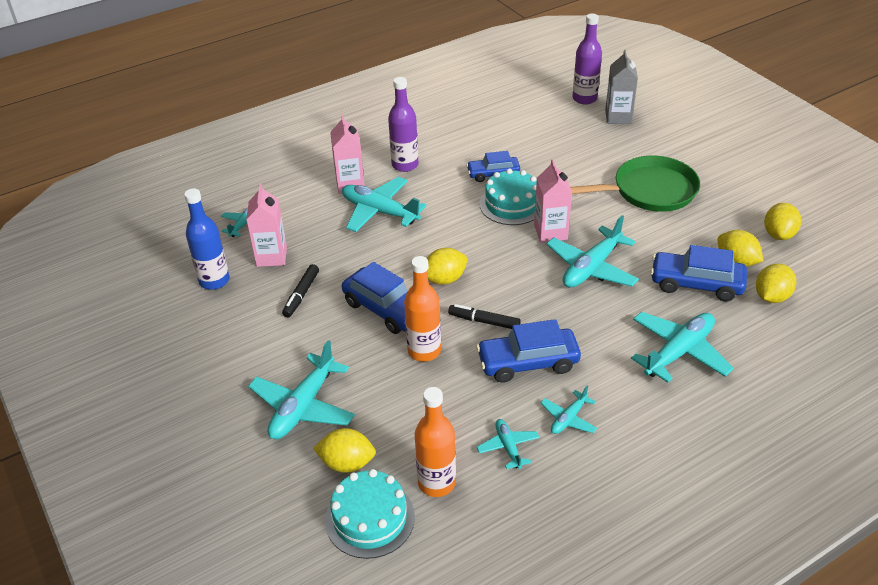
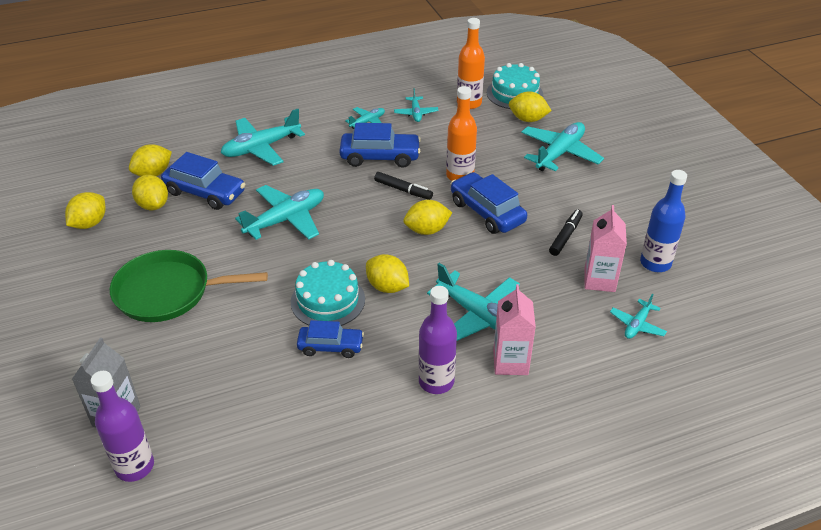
camera: 170 degrees left, 0 degrees up
(465, 222) = (387, 287): none -> yellow lemon
(550, 232) = (304, 261): pink carton -> none

